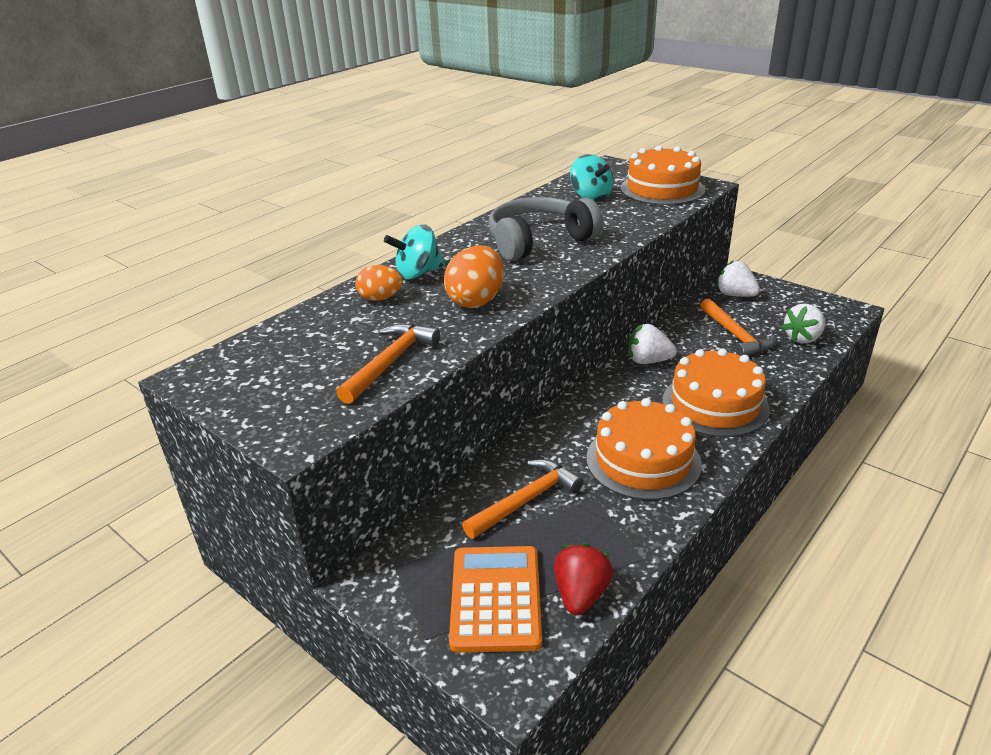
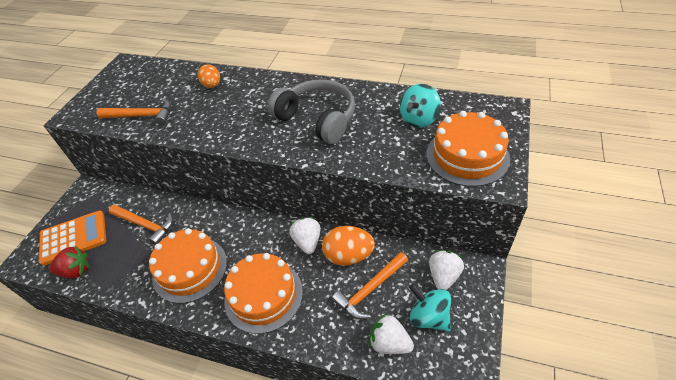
camera: 70 degrees right, 15 degrees up
(418, 273) = (248, 86): turquoise spinning top -> turquoise spinning top (429, 317)
(476, 301) = (219, 121): orange egg -> orange egg (348, 256)

